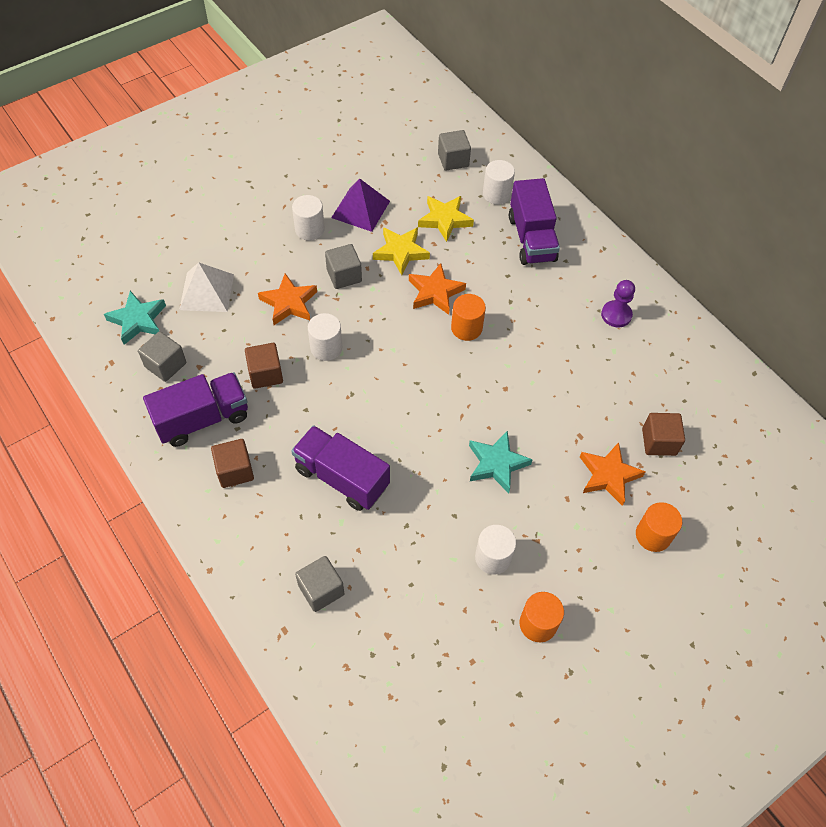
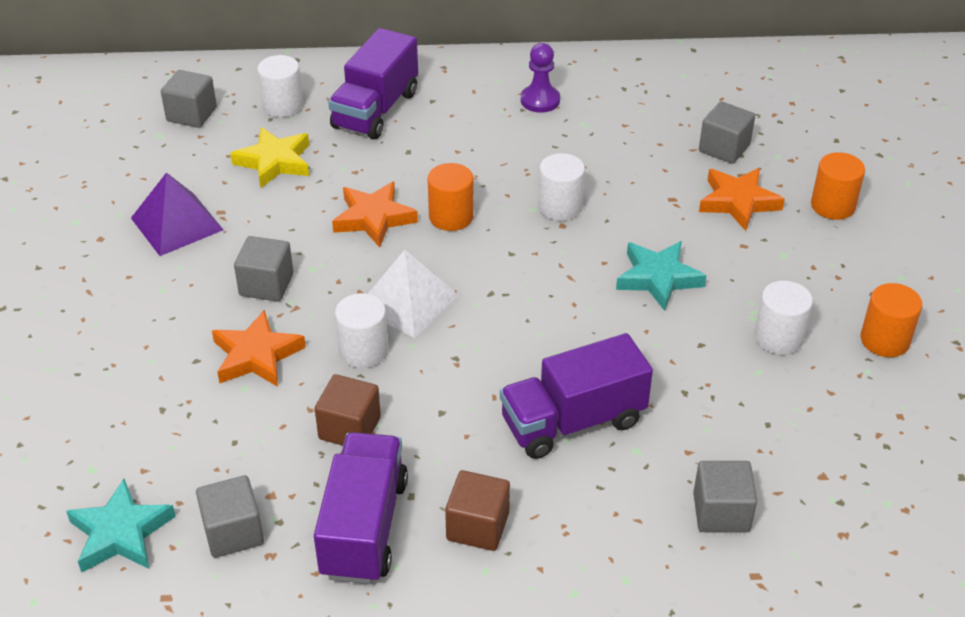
camera: 55 degrees left, 15 degrees down
(206, 291) = (149, 433): white pyramid -> white pyramid (407, 301)
(309, 229) = (157, 284): white cylinder -> white cylinder (560, 207)
(401, 252) = (283, 219): yellow star -> none
(531, 238) = (375, 110): purple truck -> purple truck turned 90 degrees clockwise
(659, 442) = (724, 148): brown cube -> grey cube

